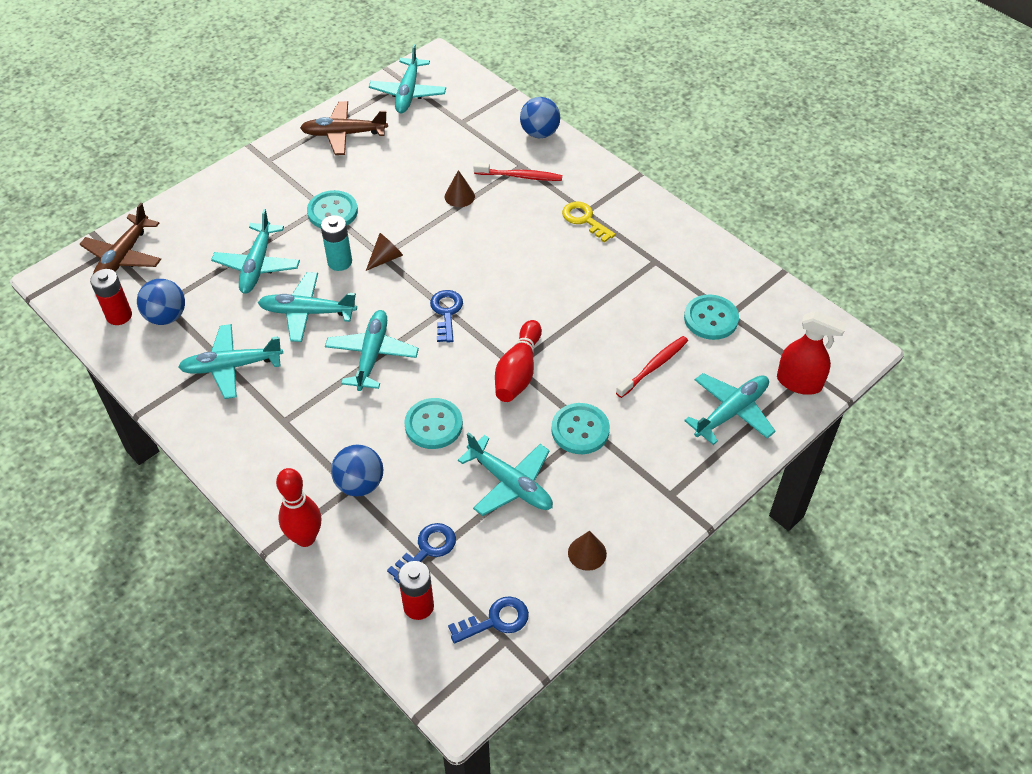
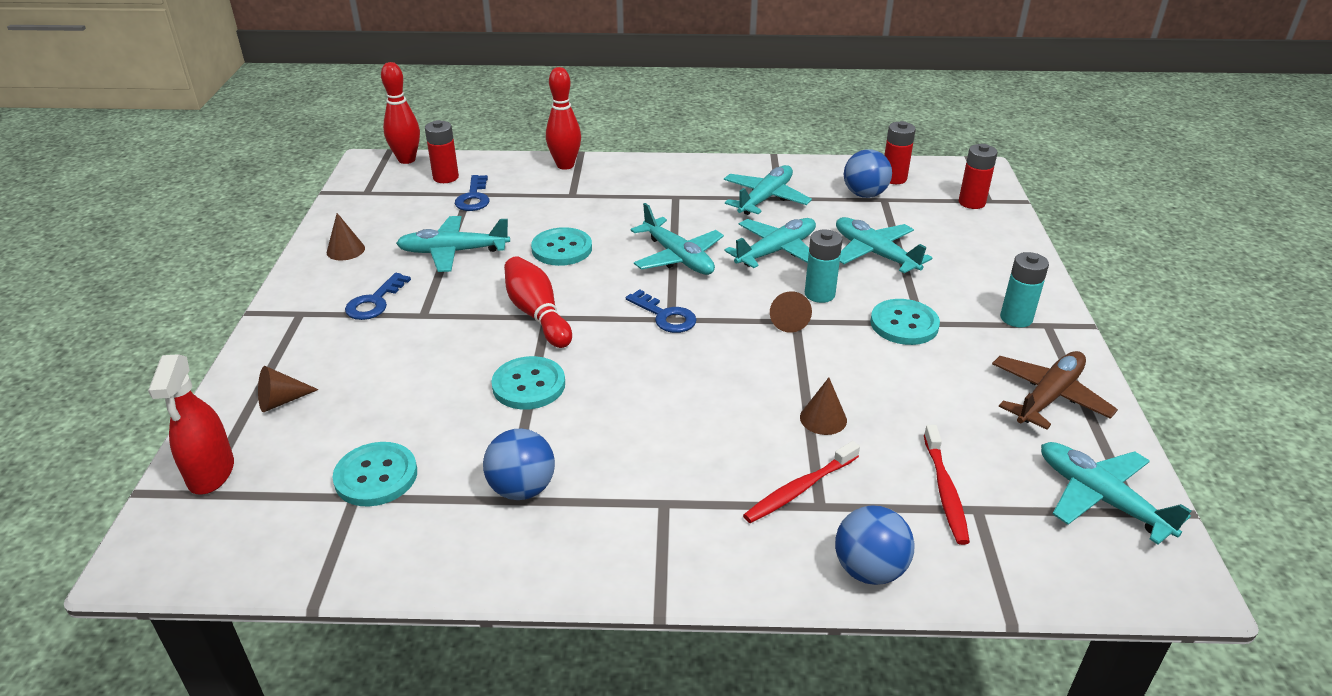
camera: 135 degrees right, 15 degrees down
(123, 256) = (971, 202): brown plane -> red battery
(274, 174) = (1016, 318): none -> turquoise battery
(360, 484) = (568, 199): blue ball -> blue ball (522, 489)
(422, 675) = (406, 160): none -> red bowling pin
(495, 620) = (383, 195): blue key -> blue key (375, 302)
(580, 430) = (430, 309): turquoise button -> turquoise button (529, 385)
(584, 220) = (652, 490): yellow key -> none
(654, 366) = (404, 392): red toothbrush -> red toothbrush (945, 491)
(731, 412) = (281, 401): turquoise plane -> brown cone
(799, 382) = (211, 473): red spray bottle -> red spray bottle turned 75 degrees counterclockwise

